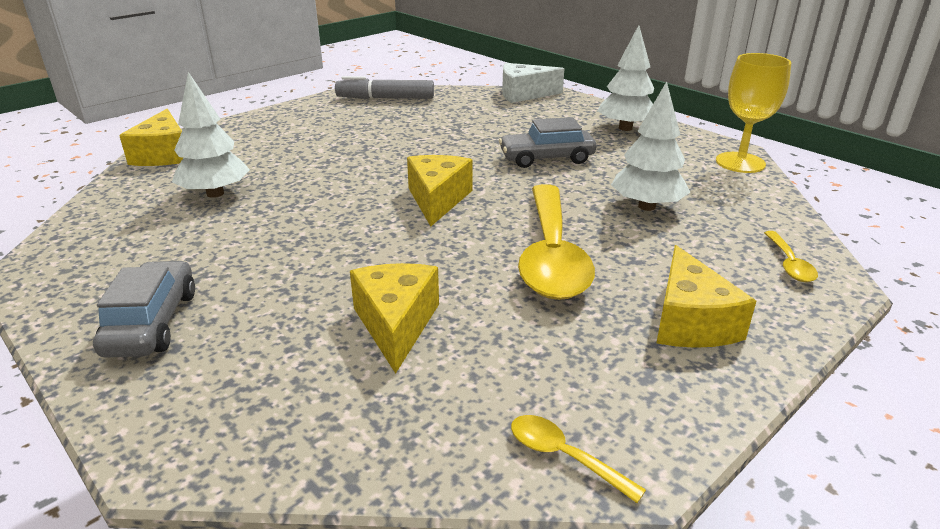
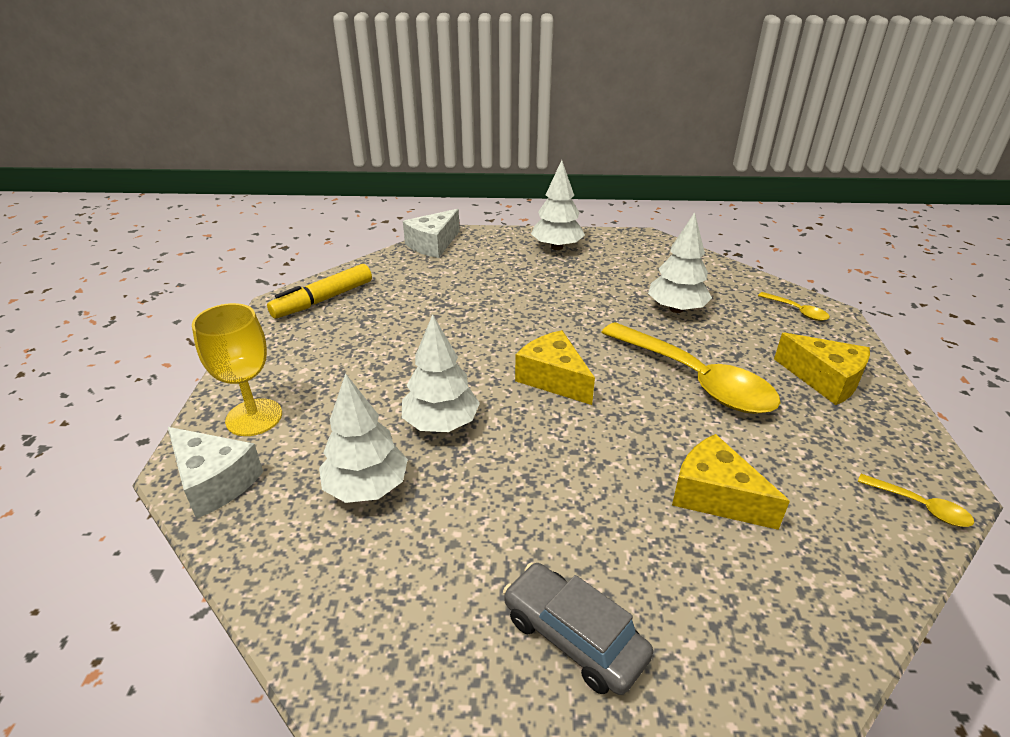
camera: 45 degrees left, 5 degrees up
(163, 155) = (215, 482): yellow cheese -> white cheese
(315, 186) = (441, 423): none -> white tree
(386, 98) = (324, 300): grey marker -> yellow marker
(546, 158) = (556, 300): grey car -> none
(564, 456) = (920, 507): yellow spoon -> yellow spoon turned 135 degrees counterclockwise
(740, 162) = (663, 246): yellow goblet -> yellow goblet (254, 417)

